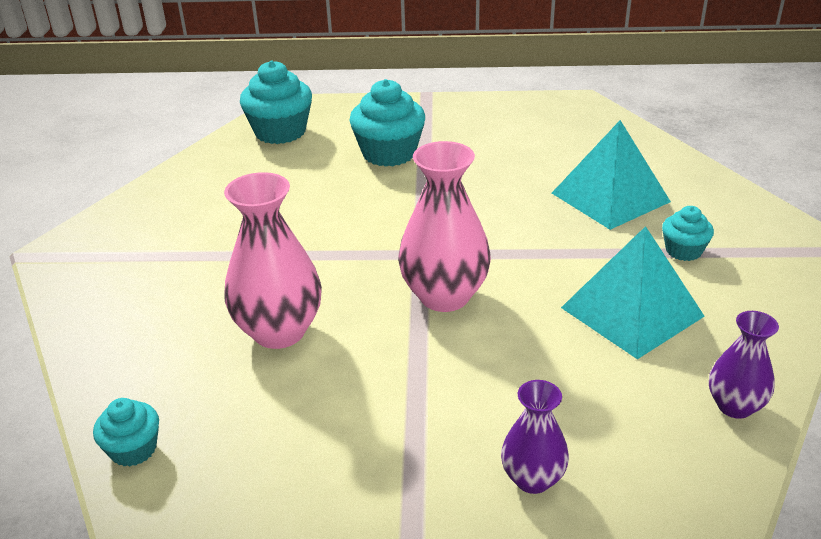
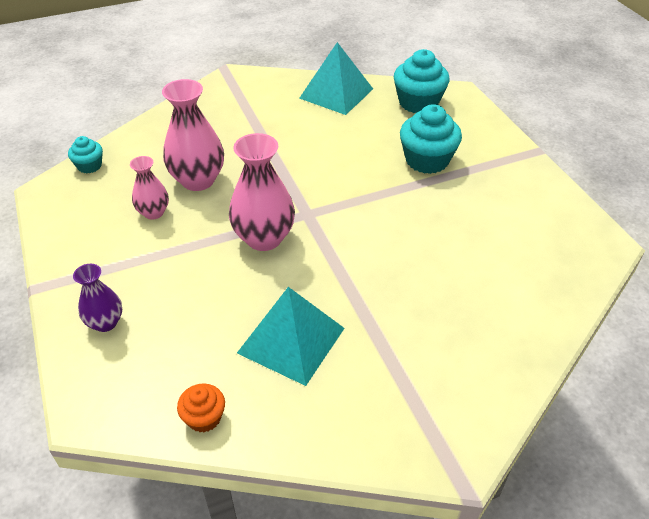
camera: 65 degrees right, 10 degrees up
(319, 389) = (153, 212): none -> pink vase
(610, 197) = (447, 298): turquoise pyramid -> turquoise pyramid (336, 93)
(683, 251) = (392, 359): turquoise cupcake -> none
(734, 406) = (204, 417): purple vase -> orange cupcake

